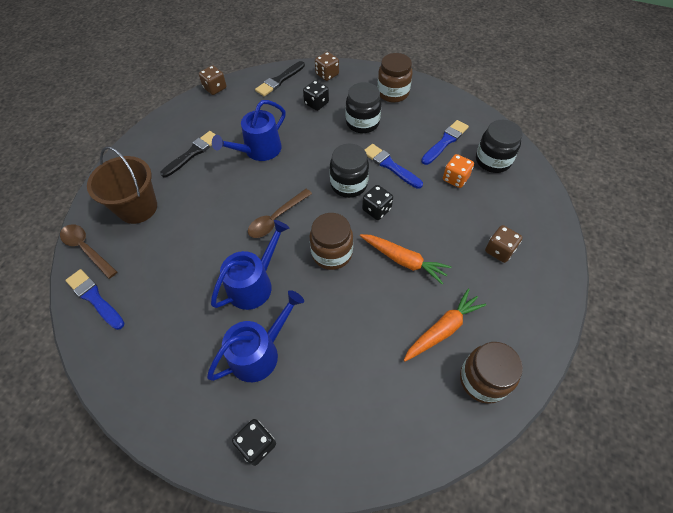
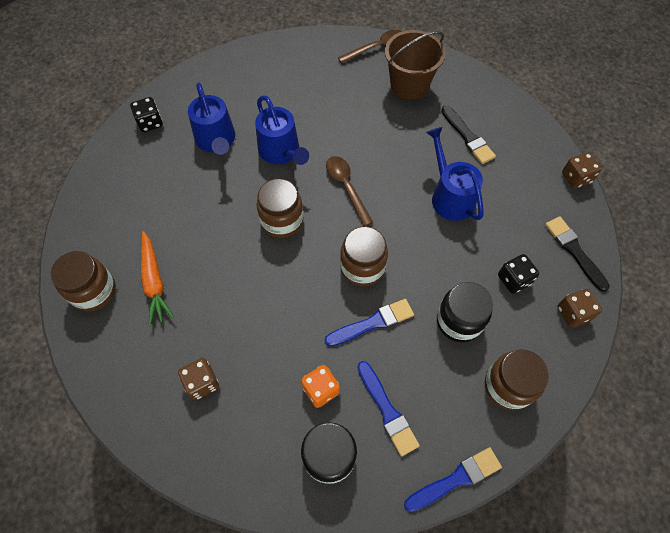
camera: 110 degrees right, 5 degrees up
(94, 298) = (324, 49): blue brush -> blue brush (455, 479)
(349, 184) = (362, 267): black jar -> brown jar
(376, 210) = (315, 281): black dice -> none
(404, 260) = (241, 280): orange carrot -> none

